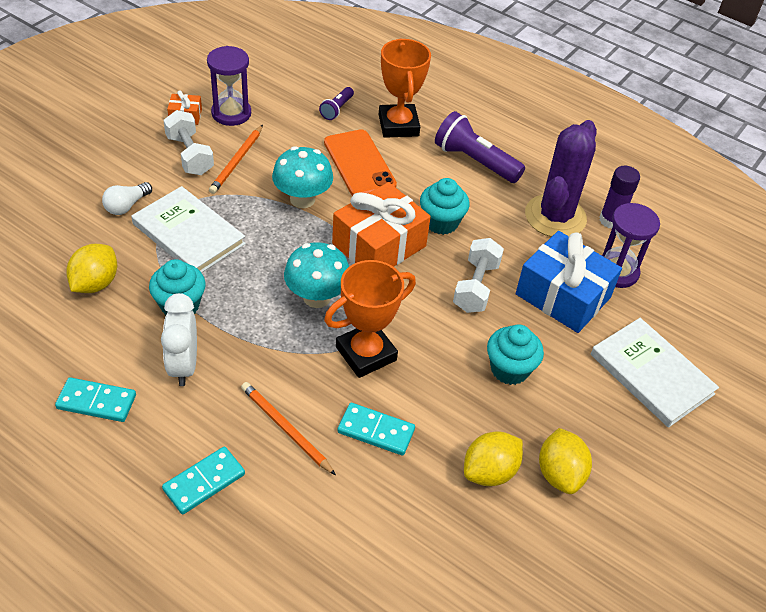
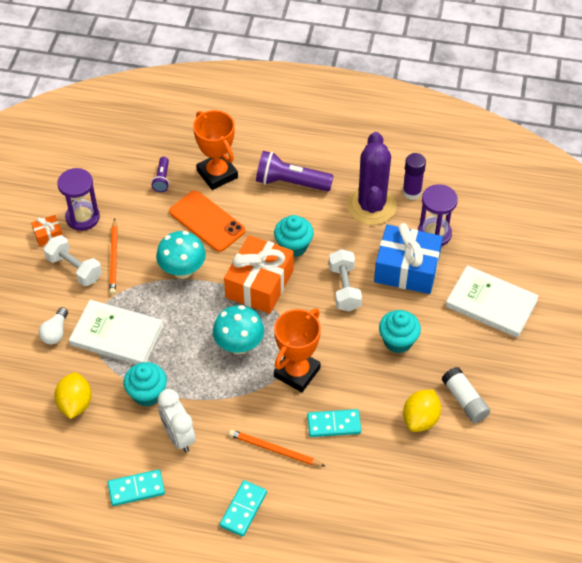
camera: 20 degrees left, 5 degrees up
(559, 474) = (464, 400): yellow lemon -> white glue stick

